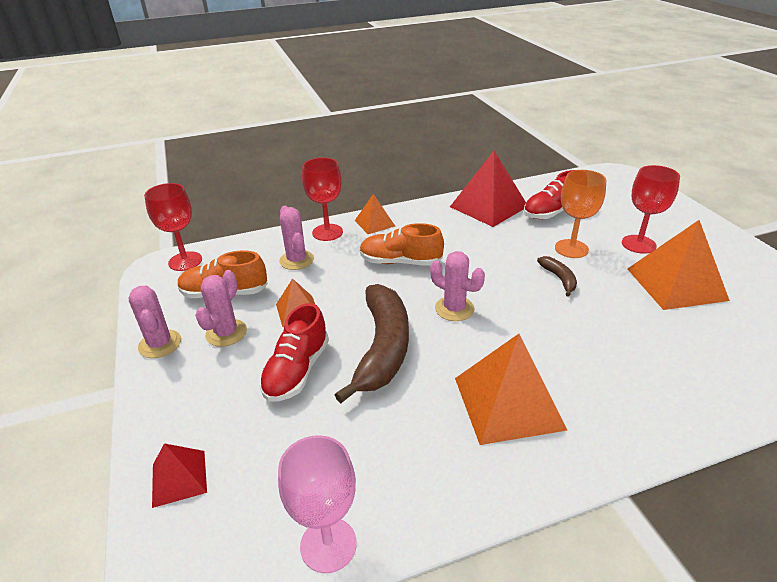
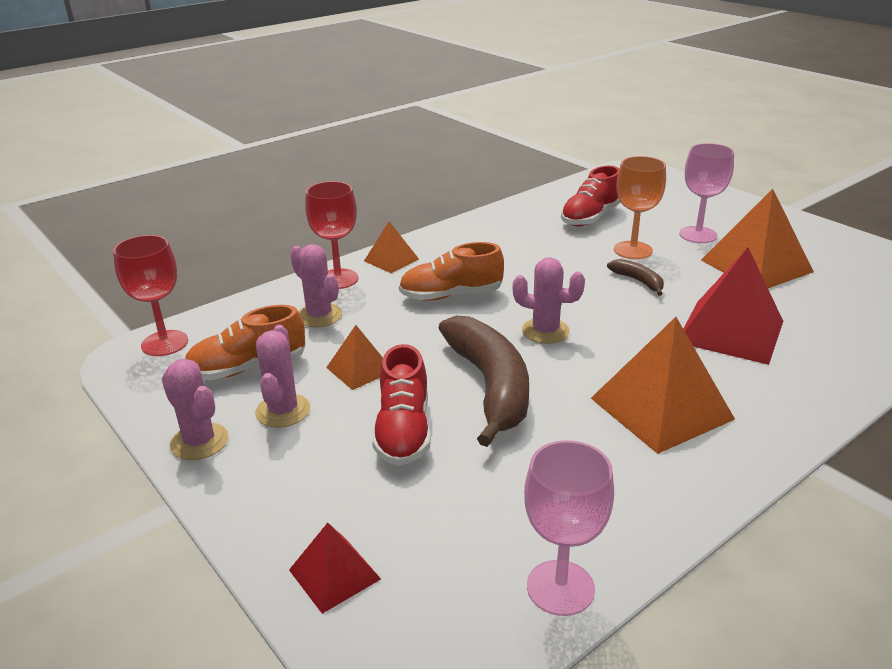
camera: 20 degrees left, 5 degrees down
(488, 206) = (515, 222): red pyramid -> red pyramid (730, 331)
(638, 244) = (698, 235): red goblet -> pink goblet

